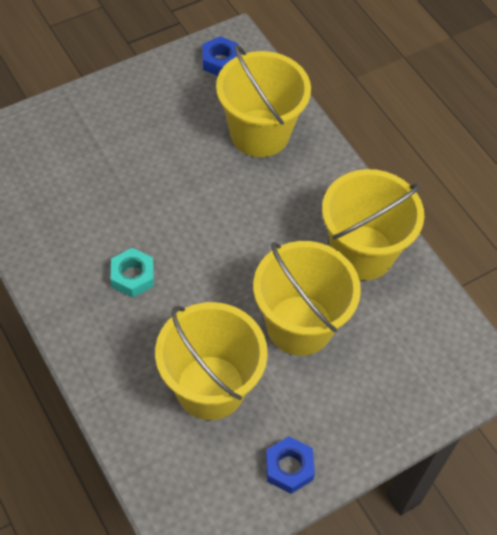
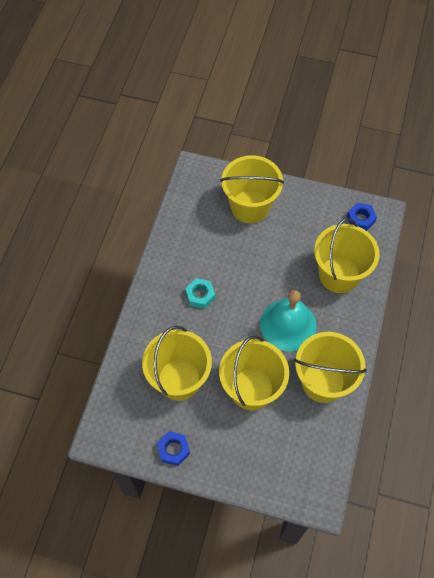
camera: 50 degrees right, 5 degrees up
(85, 137) = (250, 206): none -> yellow bucket
(263, 226) = (288, 325): none -> turquoise bell

